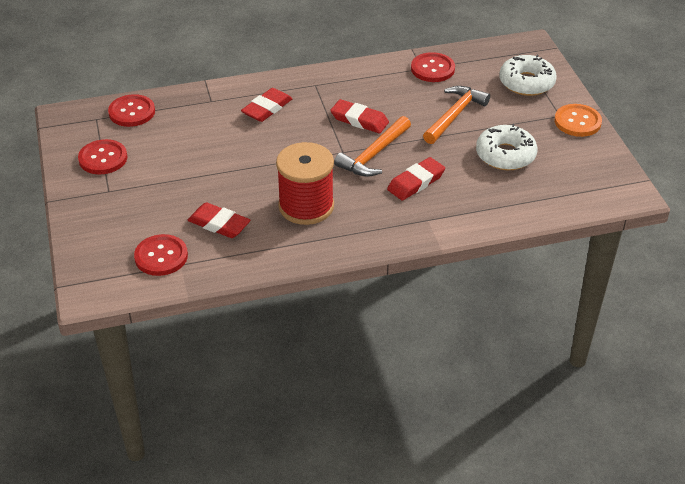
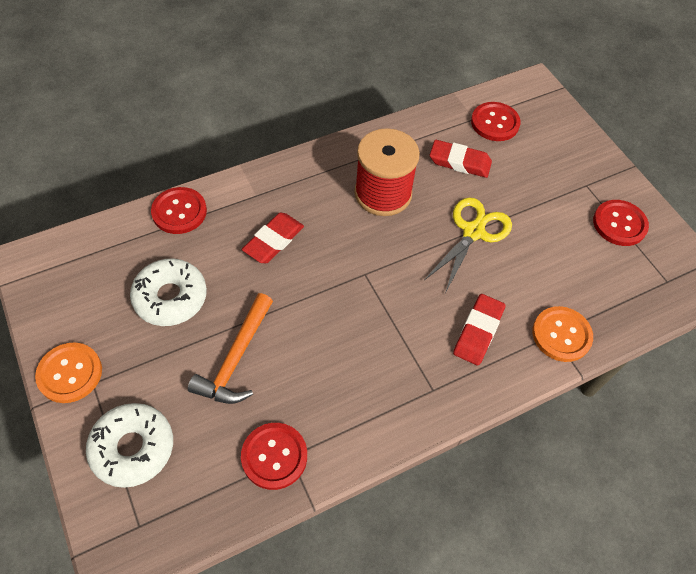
camera: 165 degrees right, 15 degrees up
(132, 112) = (634, 298): red button -> red button (179, 212)
(205, 99) = (561, 335): none -> orange button
(236, 168) = (473, 232): none -> yellow scissors
(359, 120) = (357, 329): red eraser -> none
(374, 155) = (327, 274): orange hammer -> none

